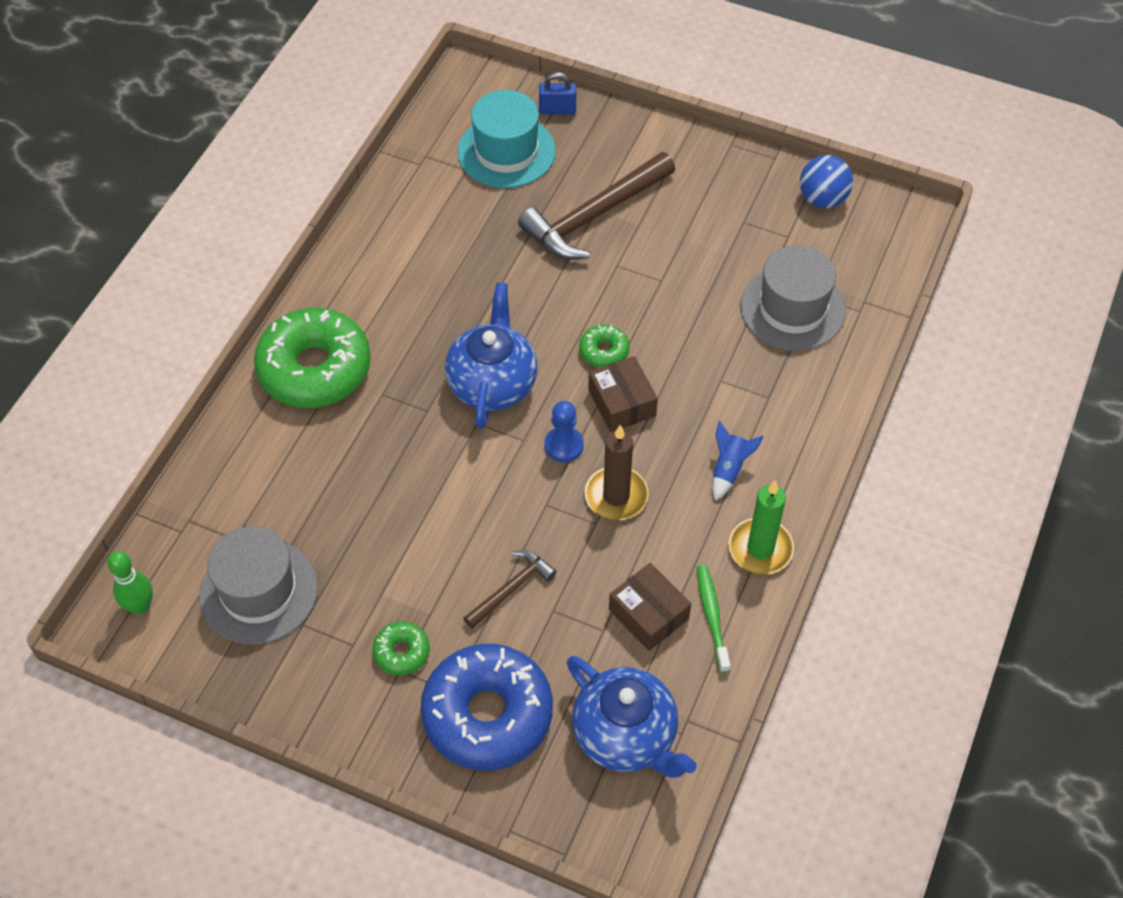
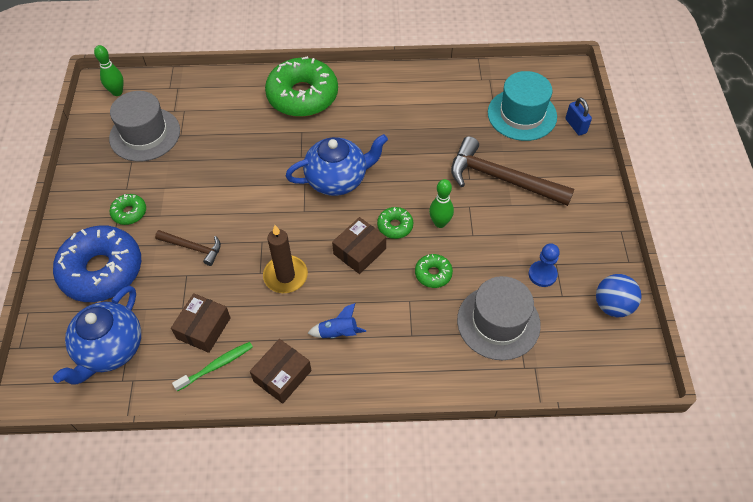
camera: 65 degrees right, 0 degrees up
(564, 445) = (310, 233): blue pawn -> blue pawn (542, 274)
(625, 304) = (440, 223): none -> green bowling pin
(695, 342) = (433, 274): none -> green donut
(760, 549) = (282, 376): green candle -> brown box

